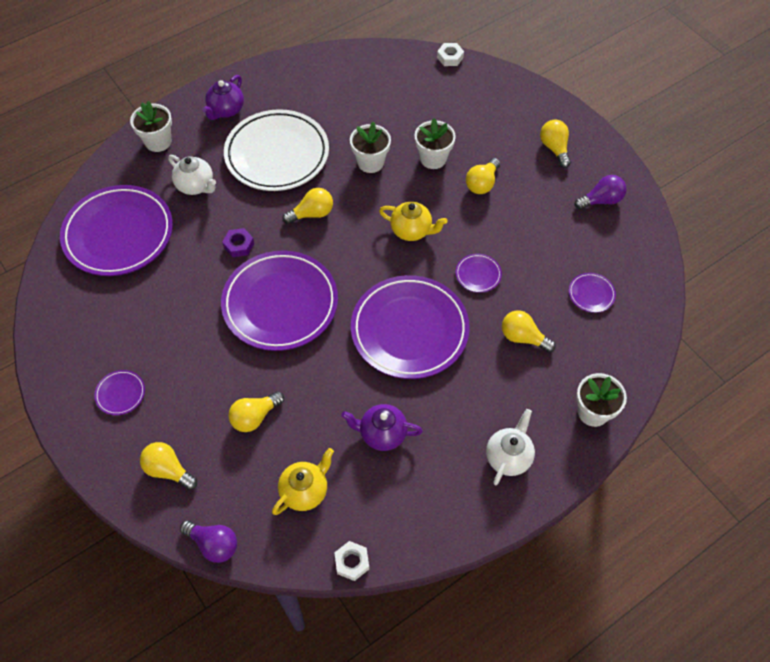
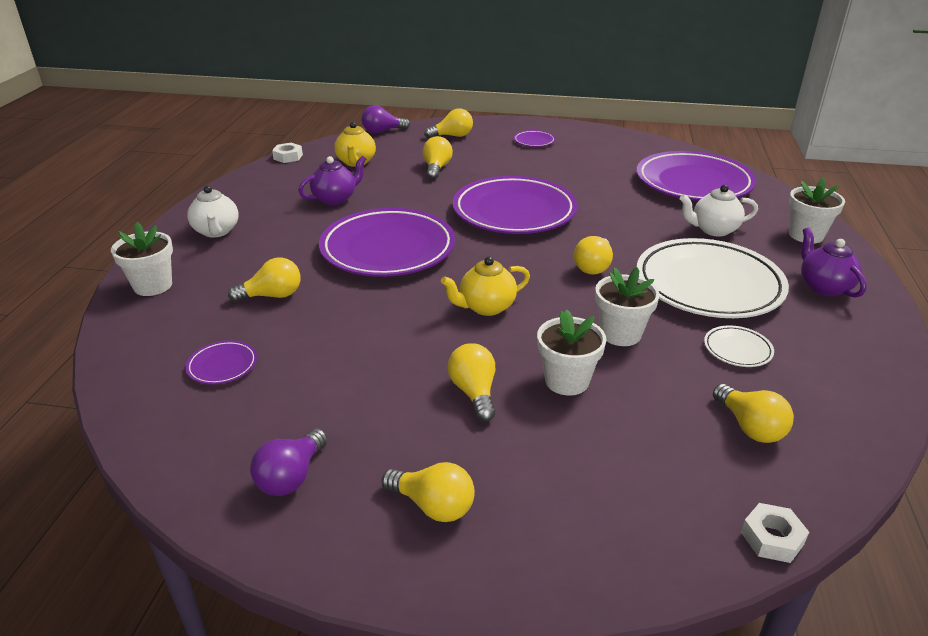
camera: 135 degrees right, 25 degrees down
(239, 245) = (606, 220): purple nut -> none
(333, 115) = (737, 349): none -> white plate
(391, 87) = (750, 427): none -> yellow light bulb
(478, 274) = (372, 313): purple plate -> none

